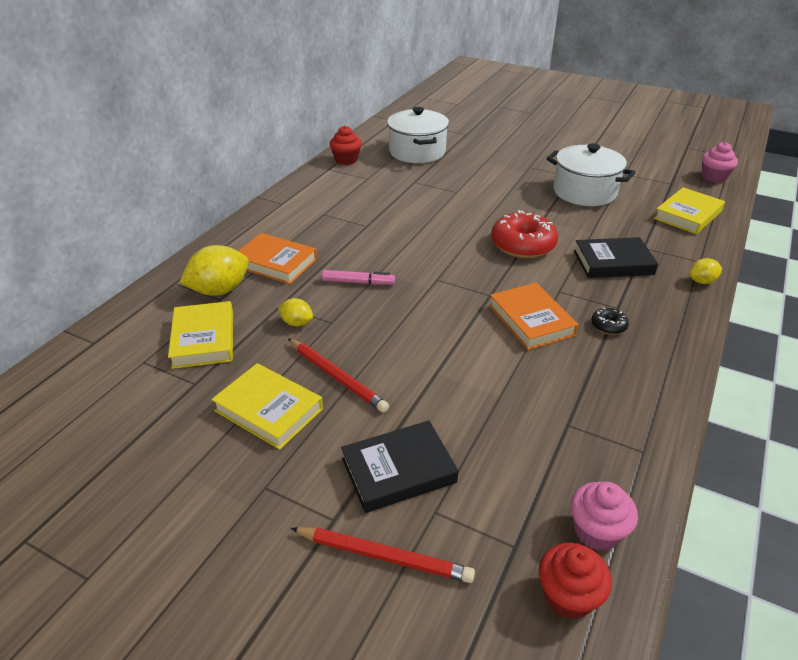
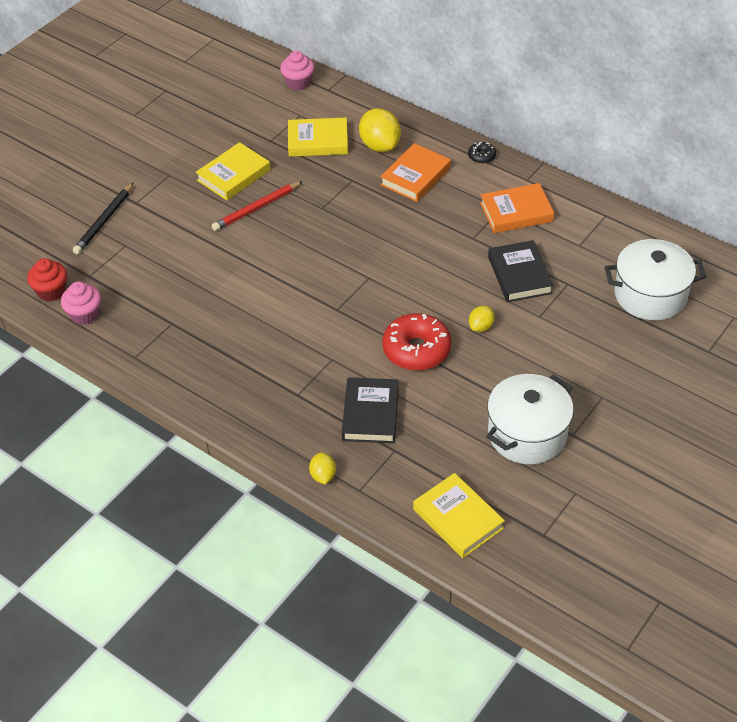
camera: 100 degrees right, 10 degrees up
(297, 323) = (325, 189): yellow lemon -> yellow lemon (481, 327)
(346, 160) = (629, 230): red cupcake -> none
(358, 282) = (374, 226): pink marker -> none
(384, 556) = (104, 221): red pencil -> black pencil
(398, 470) = (161, 232): black book -> black book (519, 275)
(531, 320) = (294, 329): orange book -> orange book (516, 212)
(608, 326) = (273, 379): black donut -> black donut (481, 156)
(714, 177) = (557, 592): pink cupcake -> pink cupcake (298, 83)

